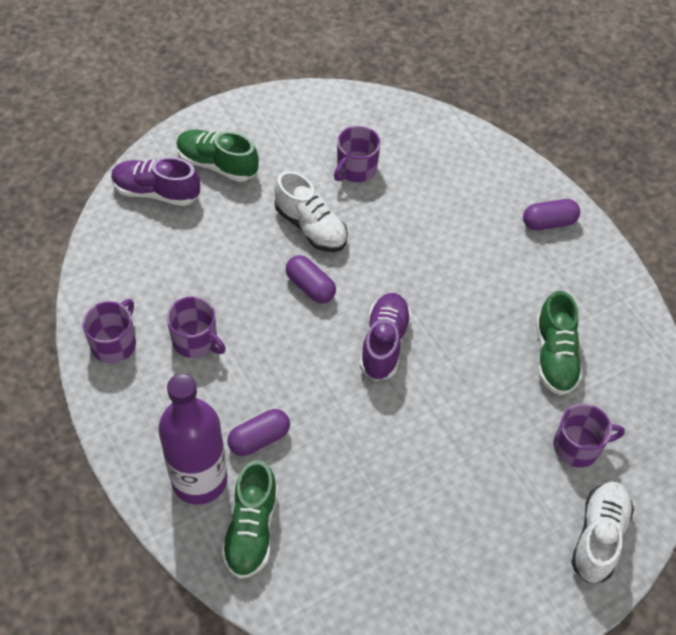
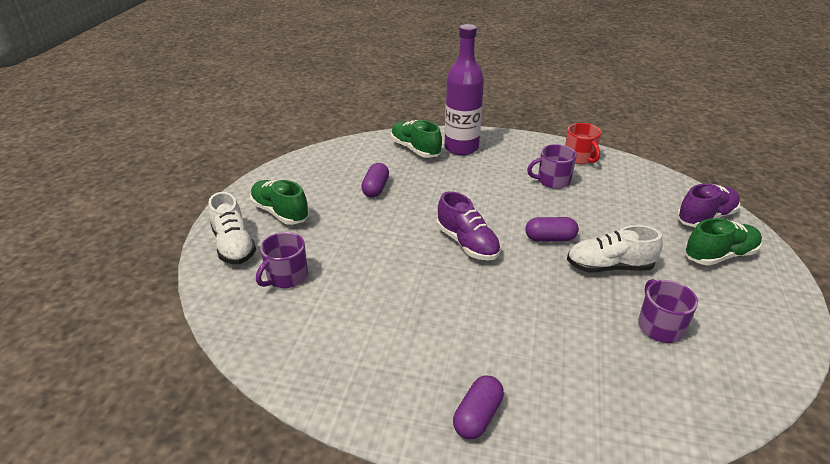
camera: 135 degrees right, 20 degrees down
(114, 343) = (580, 158): purple mug -> red mug
(259, 439) = (461, 172): purple capsule -> purple capsule (375, 188)
(555, 356) = (355, 315): green shoe -> green shoe (280, 212)

